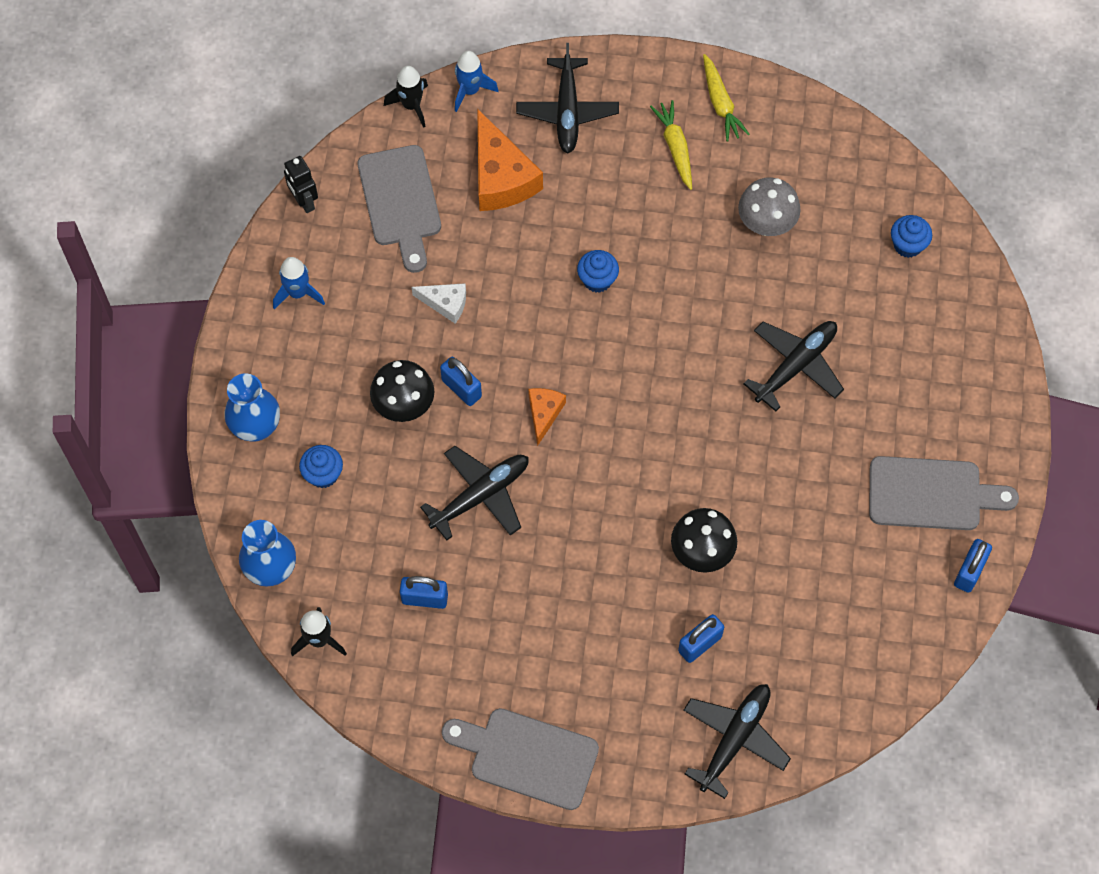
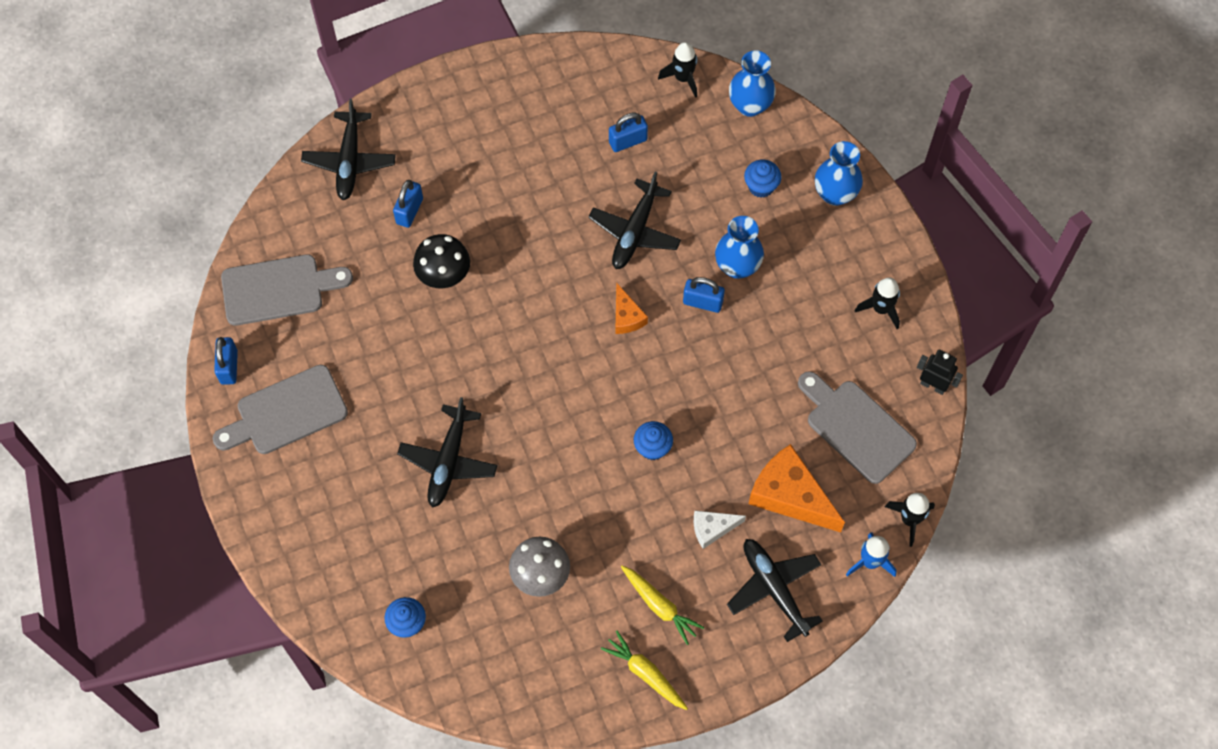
camera: 150 degrees right, 0 degrees up
(298, 293) = (881, 309): blue rocket -> black rocket
(404, 405) = (737, 266): black mushroom -> blue vase
(445, 303) = (761, 362): white cheese -> white cheese (712, 529)
(527, 757) = (489, 79): grey cutting board -> grey cutting board (278, 289)

